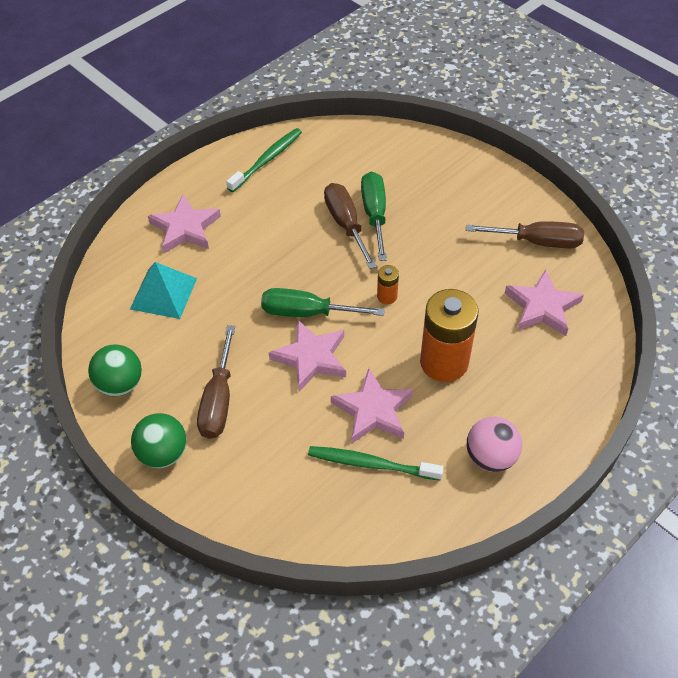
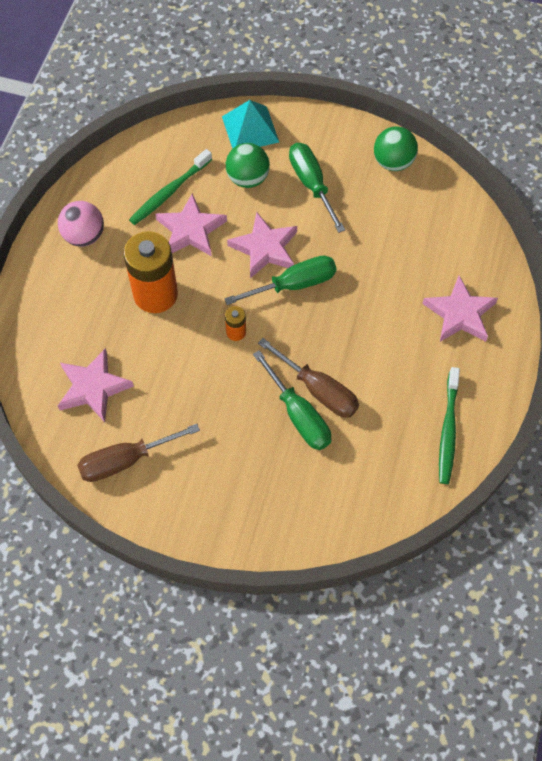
camera: 150 degrees right, 10 degrees up
(163, 293) = (424, 245): turquoise pyramid -> turquoise pyramid (250, 129)
(163, 453) = (321, 133): green ball -> green ball (248, 178)
(218, 400) = (311, 184): brown screwdriver -> green screwdriver
(371, 464) = (169, 192): green toothbrush -> green toothbrush turned 150 degrees clockwise

